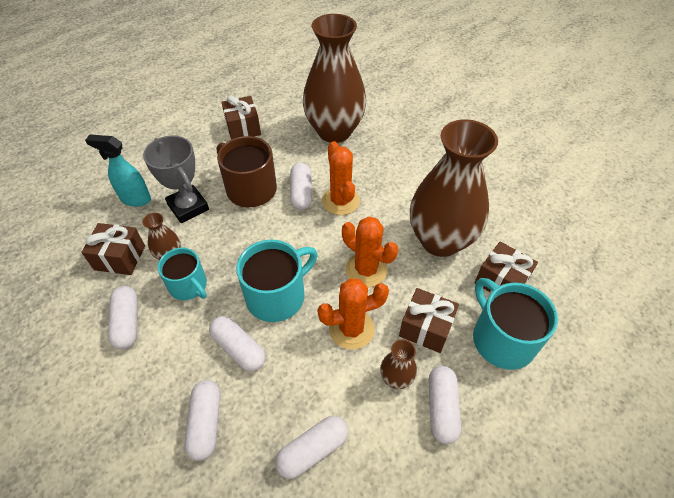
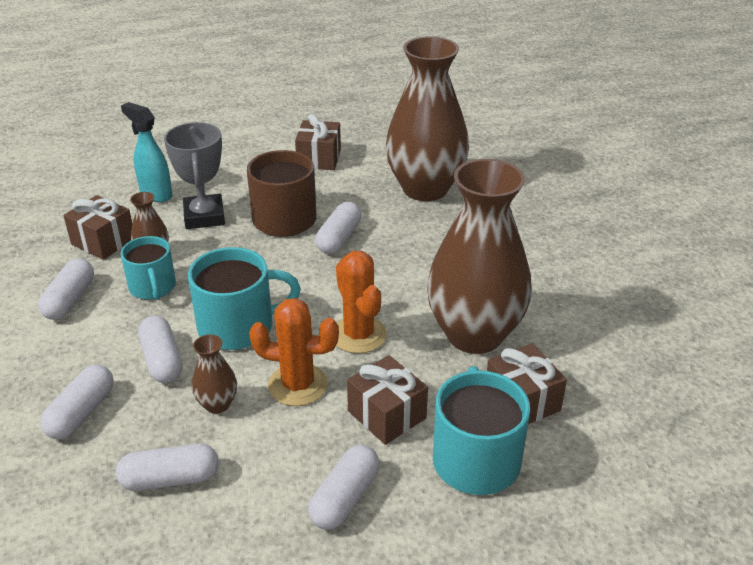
camera: 25 degrees right, 15 degrees down
(340, 201) = (379, 259): orange cactus -> none
(396, 378) = (313, 449): brown vase -> brown vase (217, 404)

